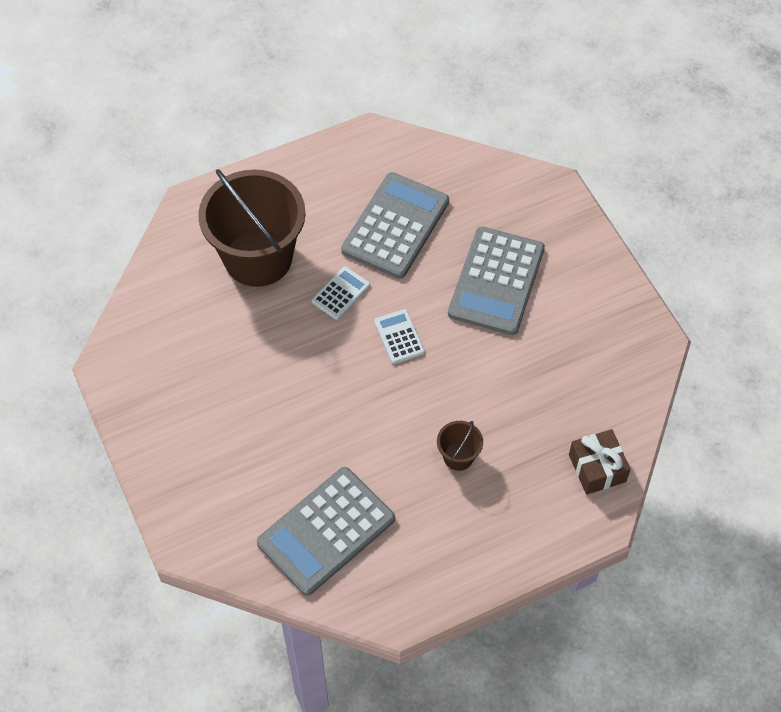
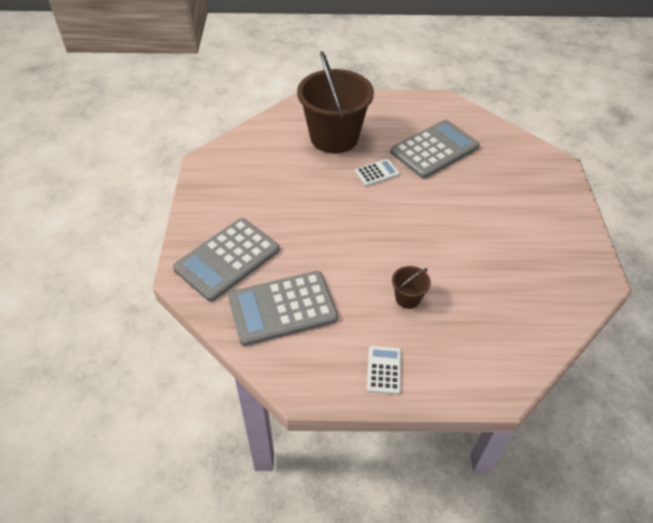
camera: 25 degrees right, 10 degrees down
(399, 337) = (403, 210): white calculator -> white calculator (384, 370)
(496, 281) = (491, 202): grey calculator -> grey calculator (227, 259)
(597, 468) = (516, 349): brown gift -> none

